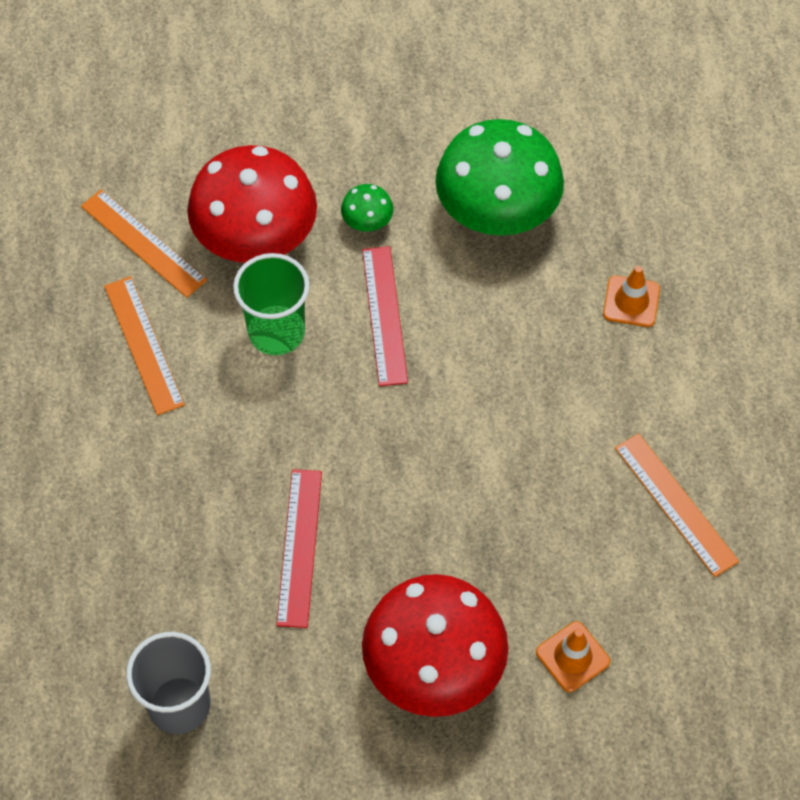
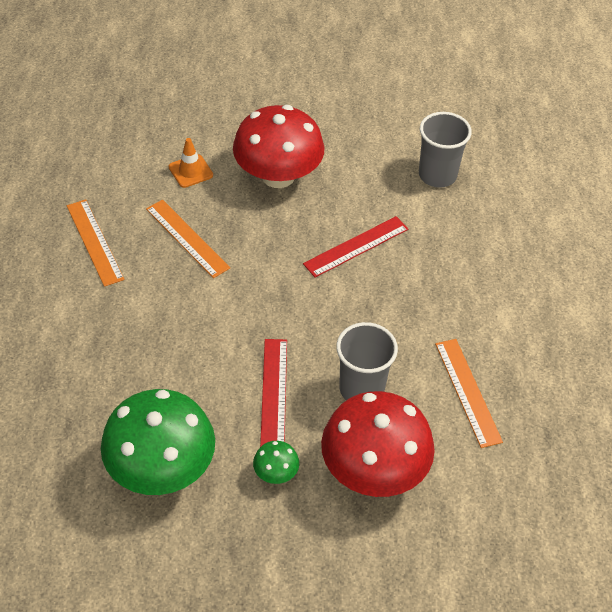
camera: 175 degrees left, 10 degrees down
(143, 243) = (471, 477): orange ruler -> orange ruler (187, 238)
(276, 332) = (361, 389): green cup -> grey cup
(299, 547) = (356, 246): red ruler -> red ruler turned 45 degrees clockwise
(631, 301) = (74, 379): orange traffic cone -> none

